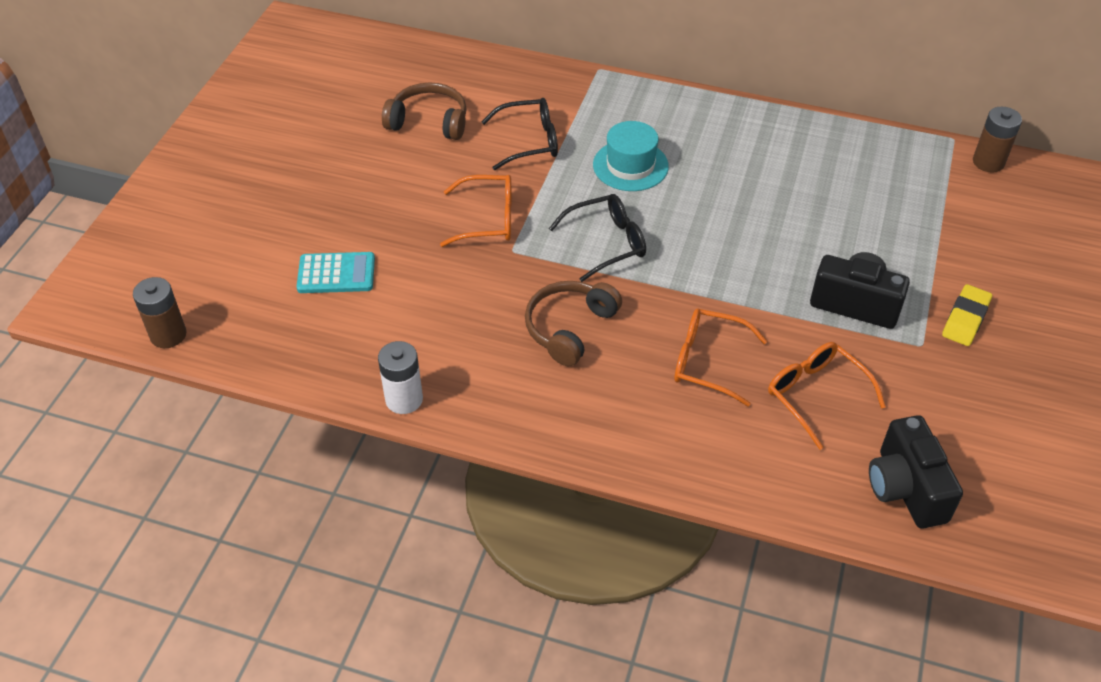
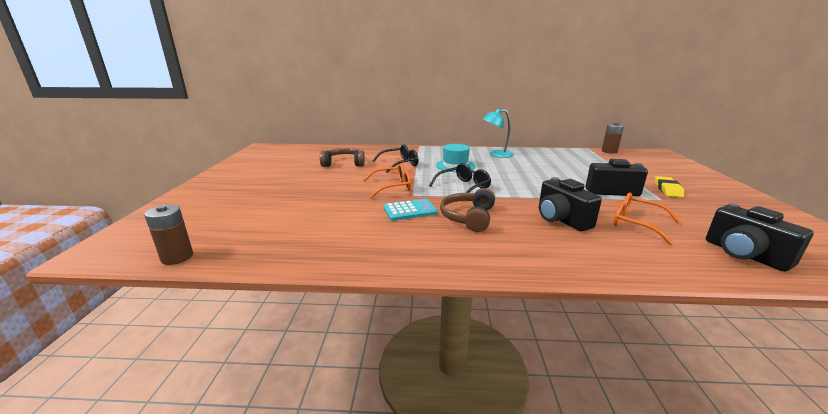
camera: 15 degrees left, 25 degrees down
(336, 274) = (306, 215): turquoise calculator -> turquoise calculator (410, 210)
(404, 399) = (376, 264): white battery -> none
(707, 362) = (561, 219): orange glasses -> black camera
(736, 135) = (496, 154): none -> turquoise lamp

